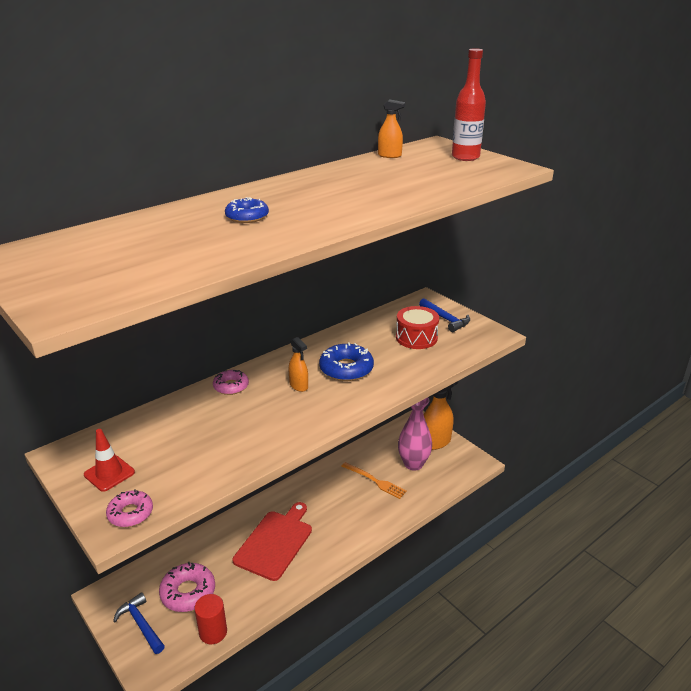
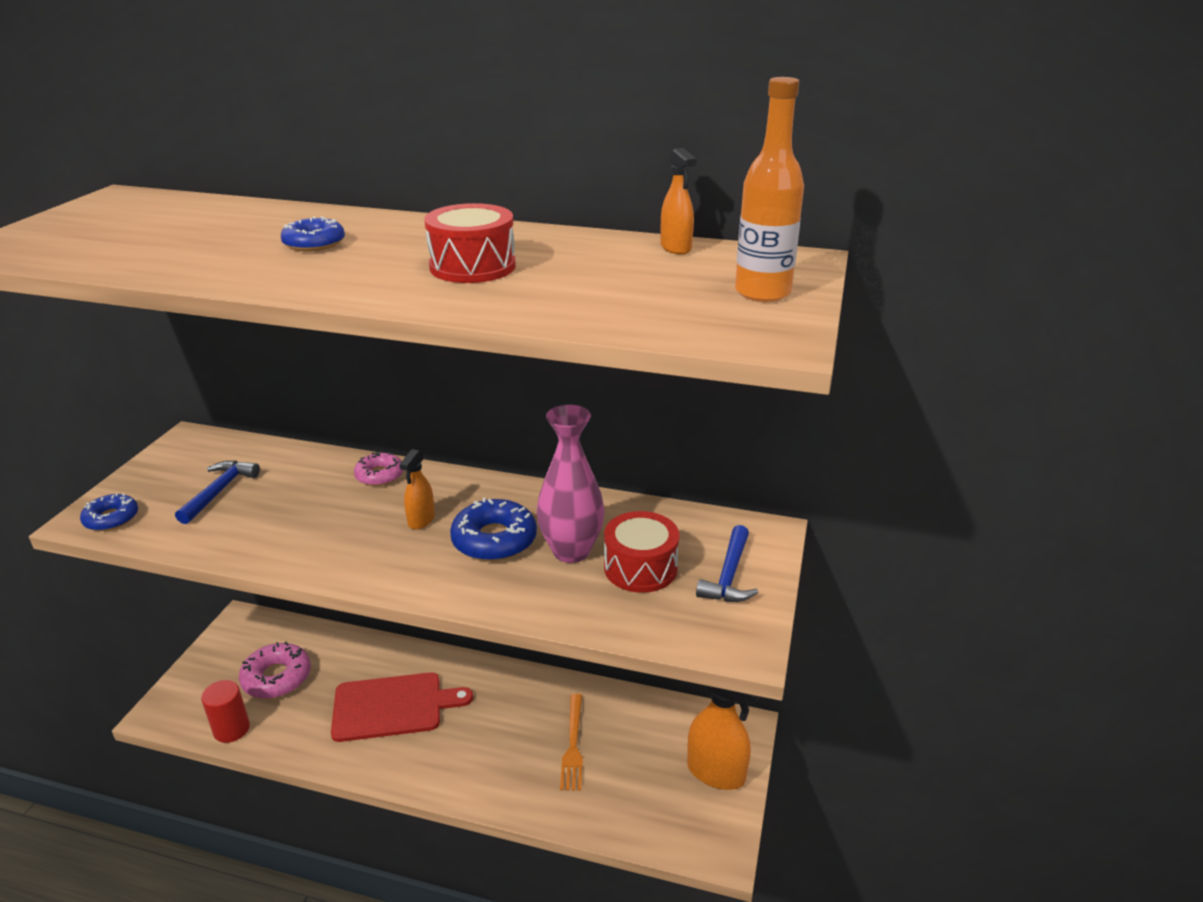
camera: 55 degrees right, 0 degrees up
(109, 473) = (170, 477): red traffic cone -> none
(130, 513) = (111, 518): pink donut -> blue donut
(141, 624) = (217, 668): blue hammer -> blue hammer (219, 491)
(351, 192) = (472, 267): none -> red drum
(413, 464) = (645, 770): pink vase -> pink vase (571, 551)
(465, 157) = (762, 292): red bottle -> orange bottle

